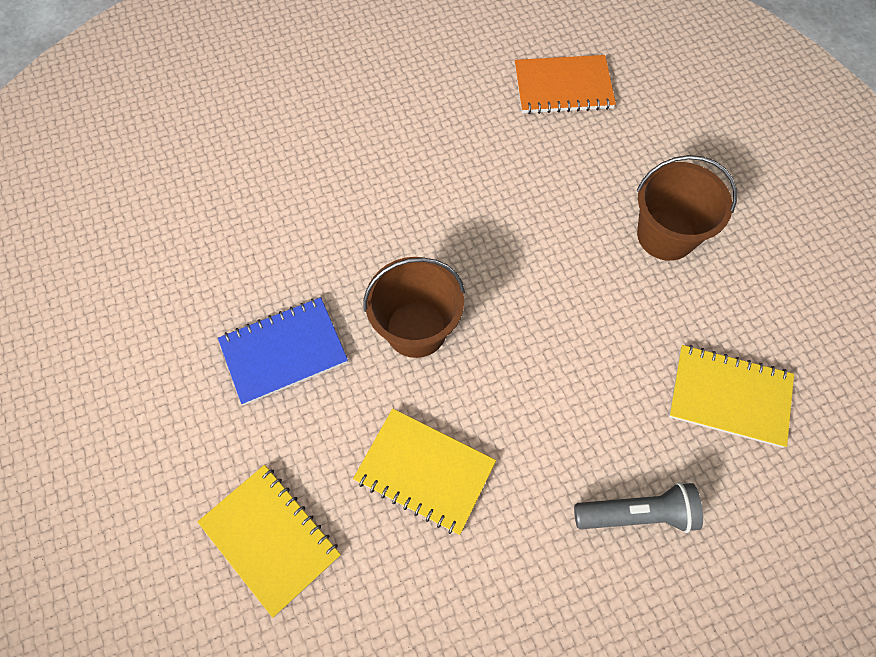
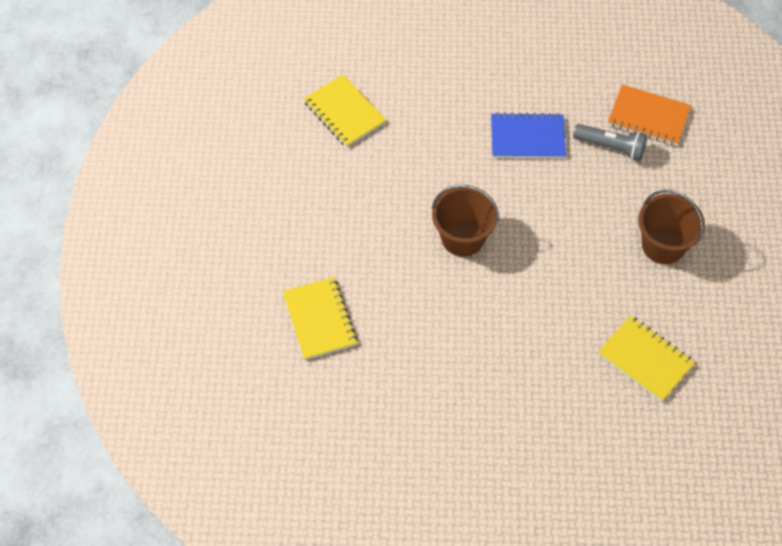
camera: 25 degrees right, 5 degrees down
(283, 351) = (373, 218): blue notebook -> blue notebook (527, 137)
(424, 471) = (427, 321): yellow notebook -> yellow notebook (344, 112)
(637, 514) = (546, 399): grey flashlight -> grey flashlight (611, 147)

